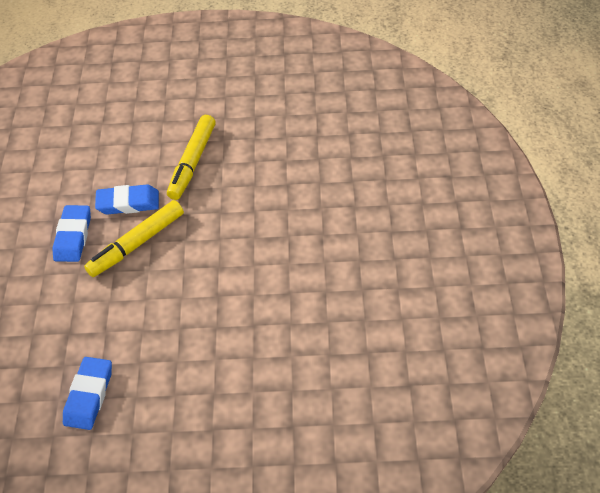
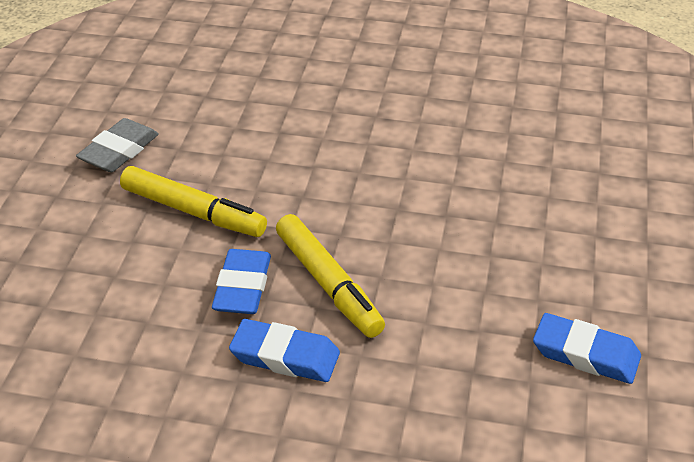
camera: 80 degrees left, 10 degrees down
(244, 111) = (119, 151): none -> grey eraser

